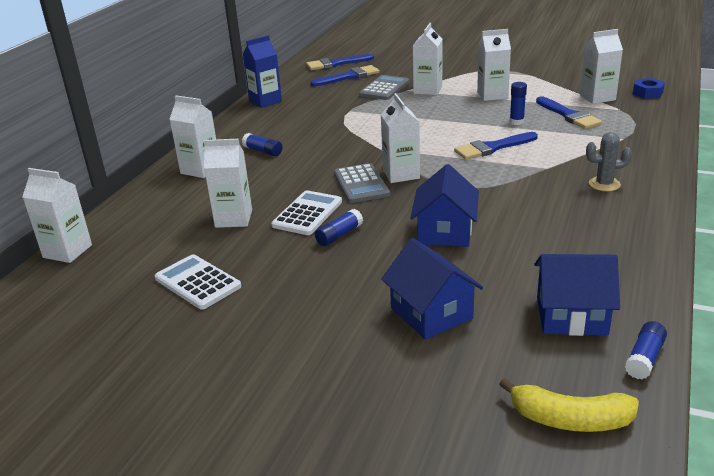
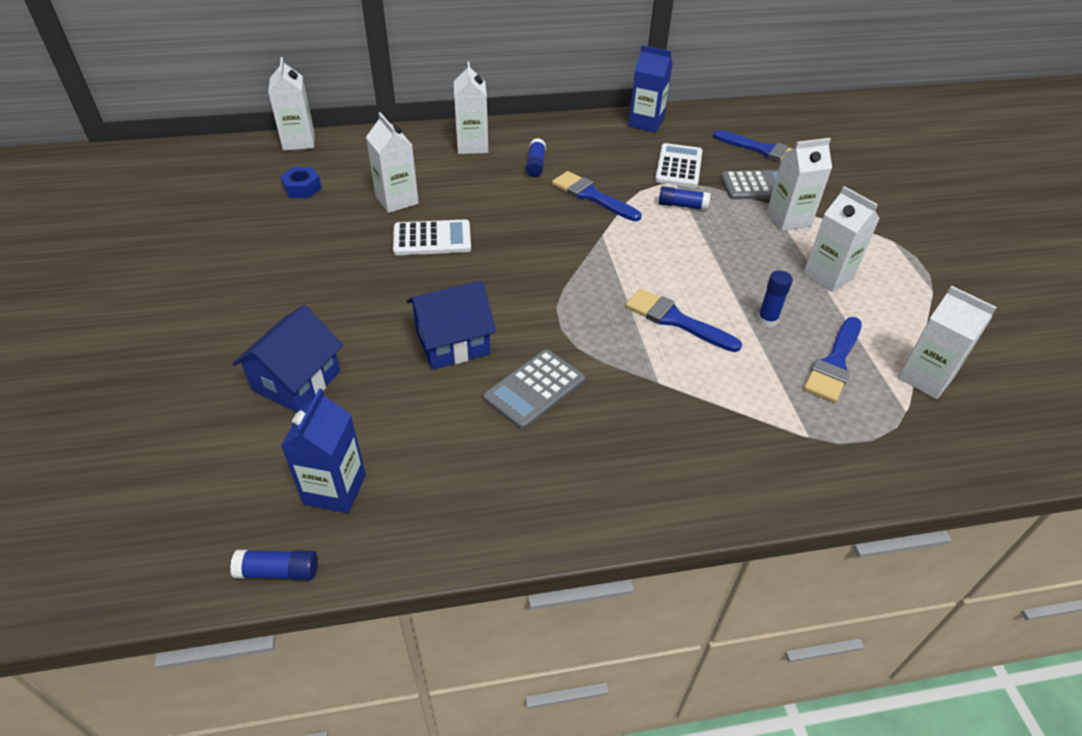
camera: 55 degrees right, 15 degrees up
(198, 282) = (284, 224): white calculator -> white calculator (679, 166)
(336, 64) = (789, 129): blue brush -> blue brush (592, 196)
(339, 235) = (404, 273): blue glue stick -> blue glue stick (682, 205)
(361, 184) = (513, 251): grey calculator -> grey calculator (534, 389)
(401, 174) = (555, 271): white carton -> none
(570, 419) = (159, 531): yellow banana -> none
(571, 316) = (335, 489): blue house -> blue carton
(604, 184) = (655, 448): grey cactus -> none
(647, 93) = (1001, 430): blue nut -> blue nut (302, 188)

